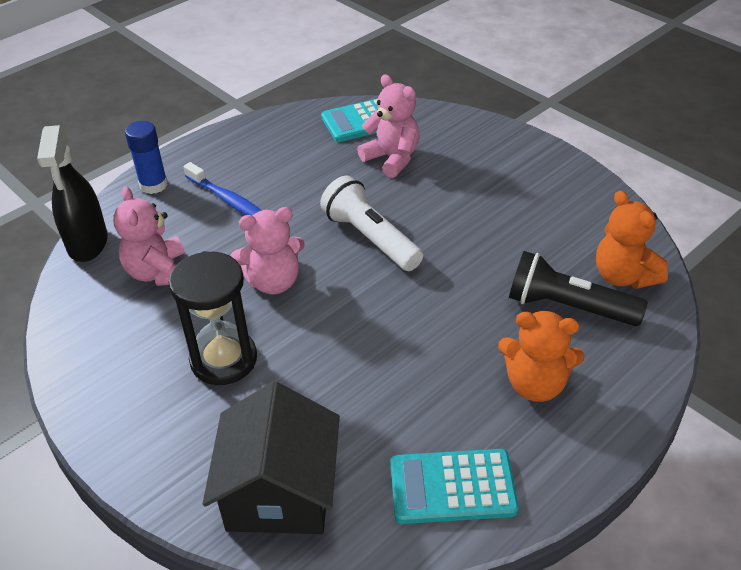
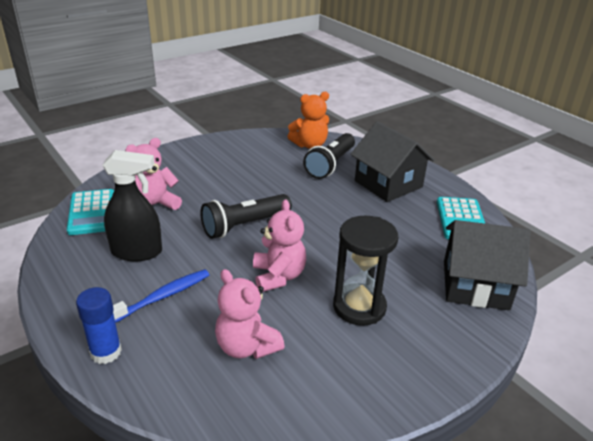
camera: 85 degrees left, 10 degrees down
(88, 243) = (181, 406): black spray bottle -> black spray bottle (137, 252)
(158, 272) = (246, 347): pink teddy bear -> pink teddy bear turned 60 degrees clockwise
(370, 238) = (244, 225): white flashlight -> black flashlight
(535, 384) = (388, 184): orange teddy bear -> black house

